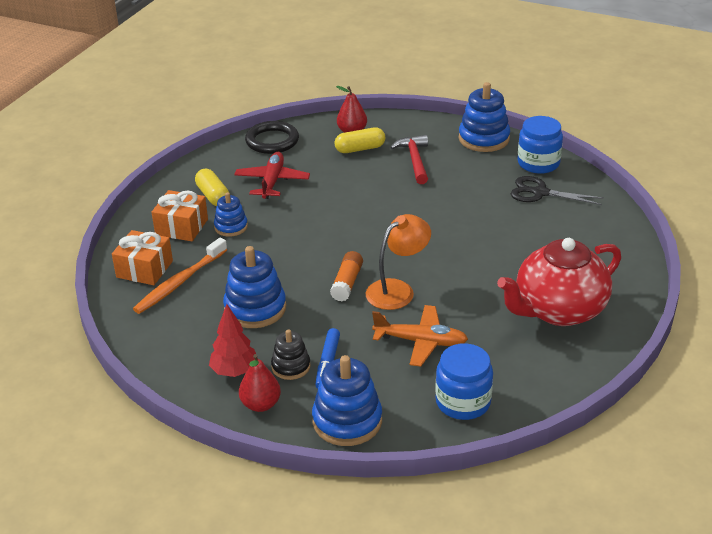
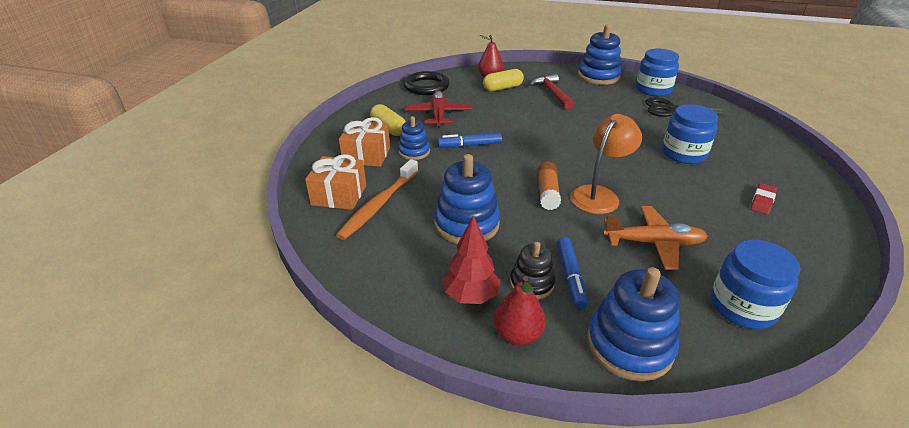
camera: 10 degrees left, 0 degrees up
(291, 223) = (469, 145): none -> blue marker
(515, 251) = (683, 154): none -> blue jar
(558, 310) = (762, 201): red teapot -> red eraser

